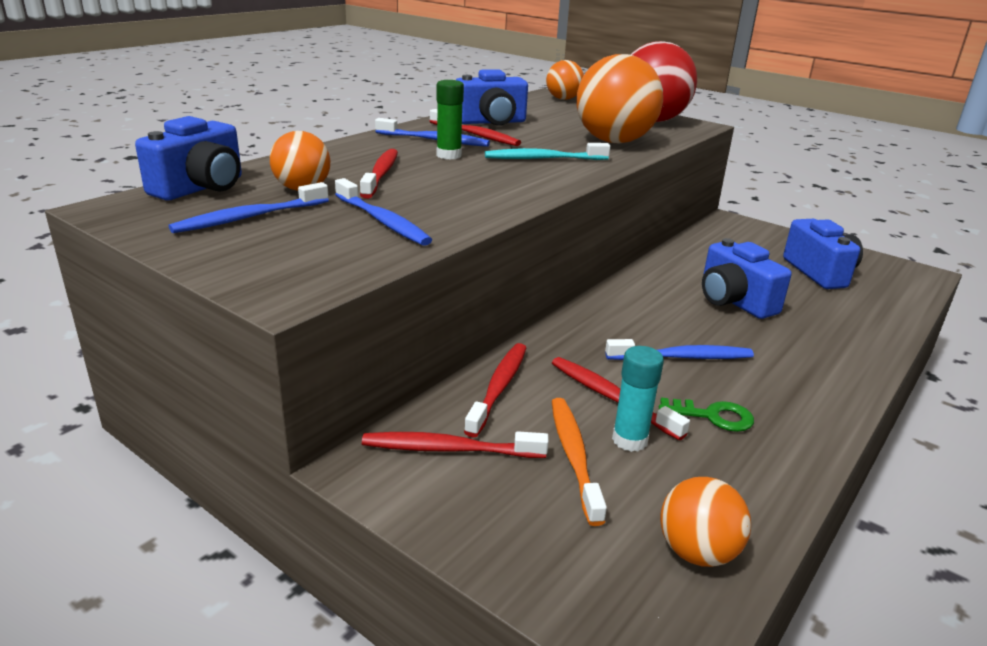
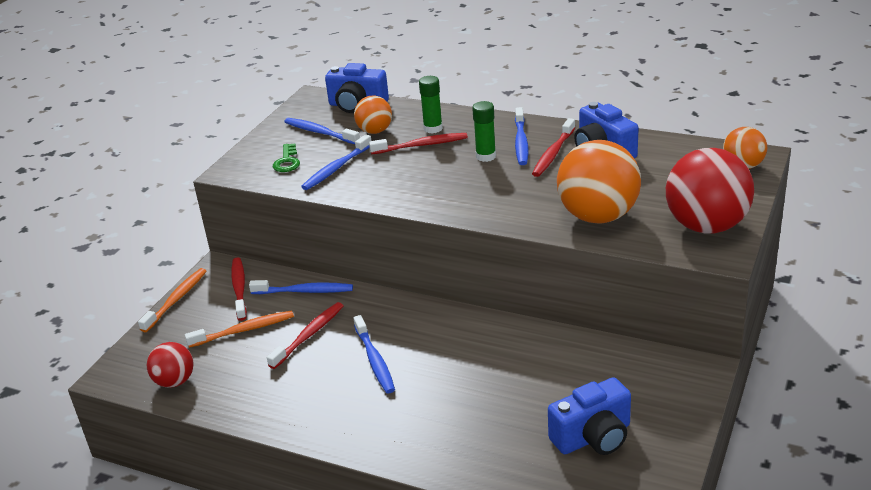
camera: 80 degrees right, 5 degrees up
(344, 164) = (433, 129): none -> green glue stick
(435, 532) = (176, 300): none -> orange toothbrush
(498, 388) = (304, 291): red toothbrush -> blue toothbrush
(543, 159) = (511, 194): turquoise toothbrush -> none
(629, 440) = (265, 348): turquoise glue stick -> none
(697, 552) = (175, 381): orange ball -> red ball
(713, 416) = (301, 379): green key -> green key (287, 161)
(734, 301) = (487, 381): blue camera -> none

